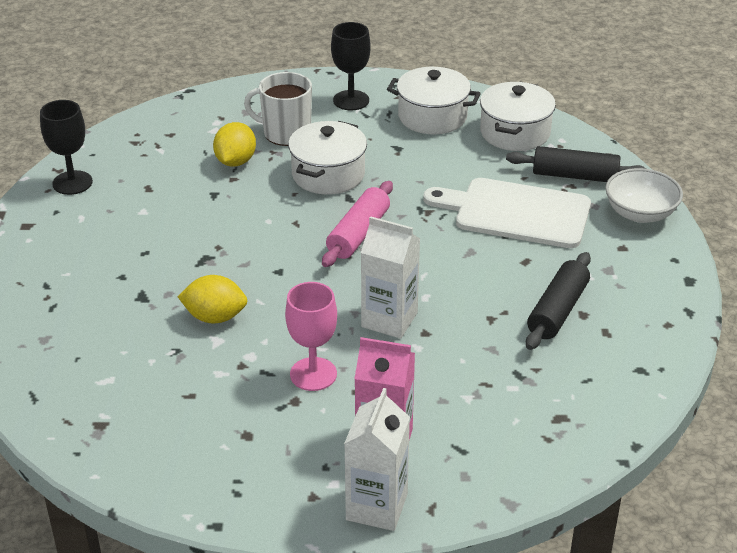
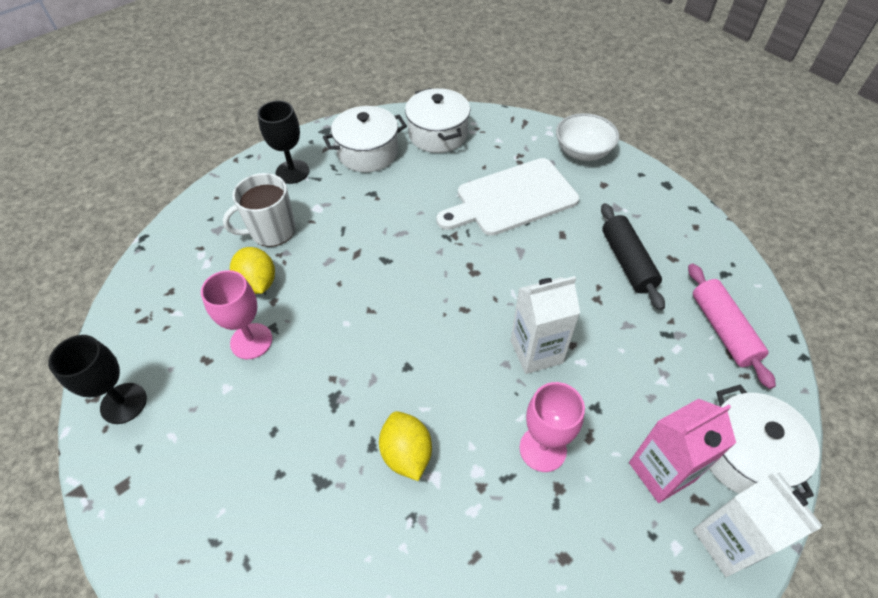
camera: 40 degrees left, 15 degrees up
(190, 194) = (251, 341): none -> pink goblet
(215, 317) = (406, 454): yellow lemon -> yellow lemon turned 75 degrees counterclockwise
(328, 174) = (346, 248): white pot -> white pot (745, 455)
(358, 234) = (428, 288): pink rolling pin -> pink rolling pin (723, 330)
(575, 176) = (513, 146): black rolling pin -> none

